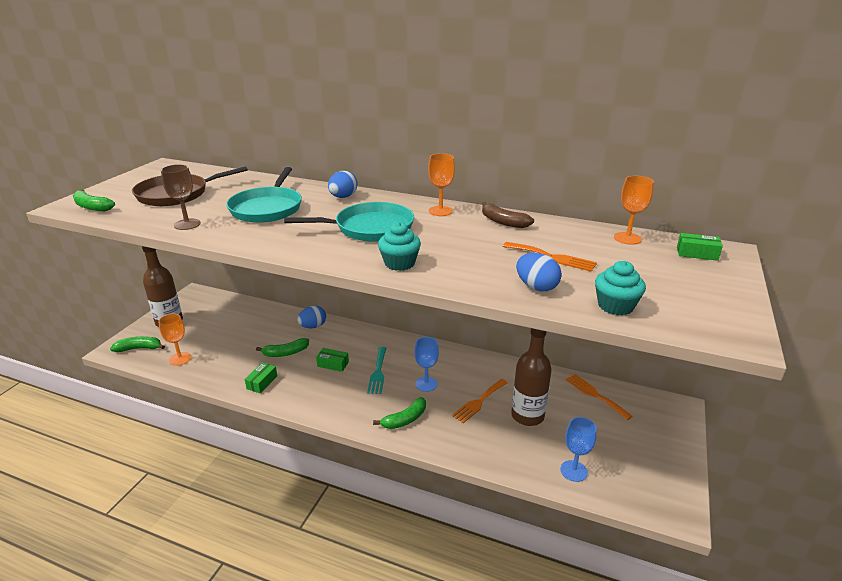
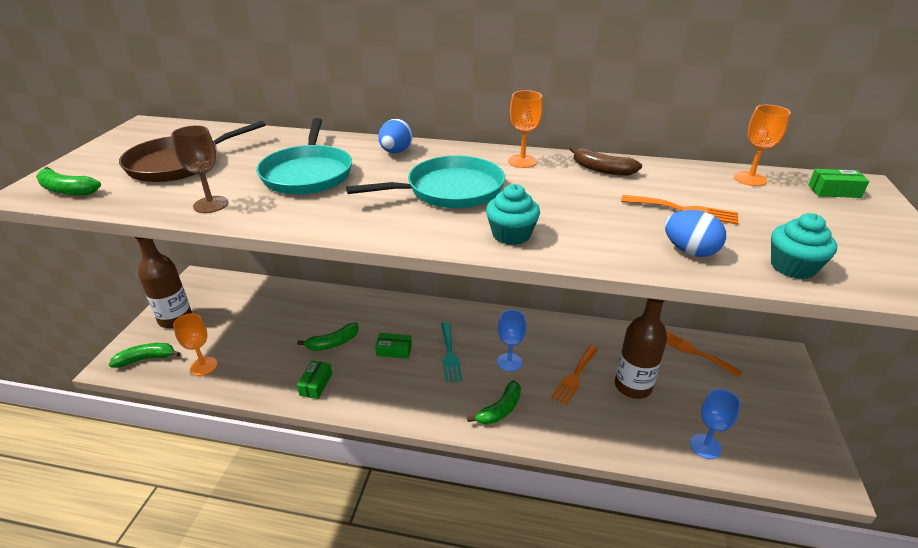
camera: 10 degrees left, 5 degrees up
(313, 326) = (355, 306): blue egg -> none

